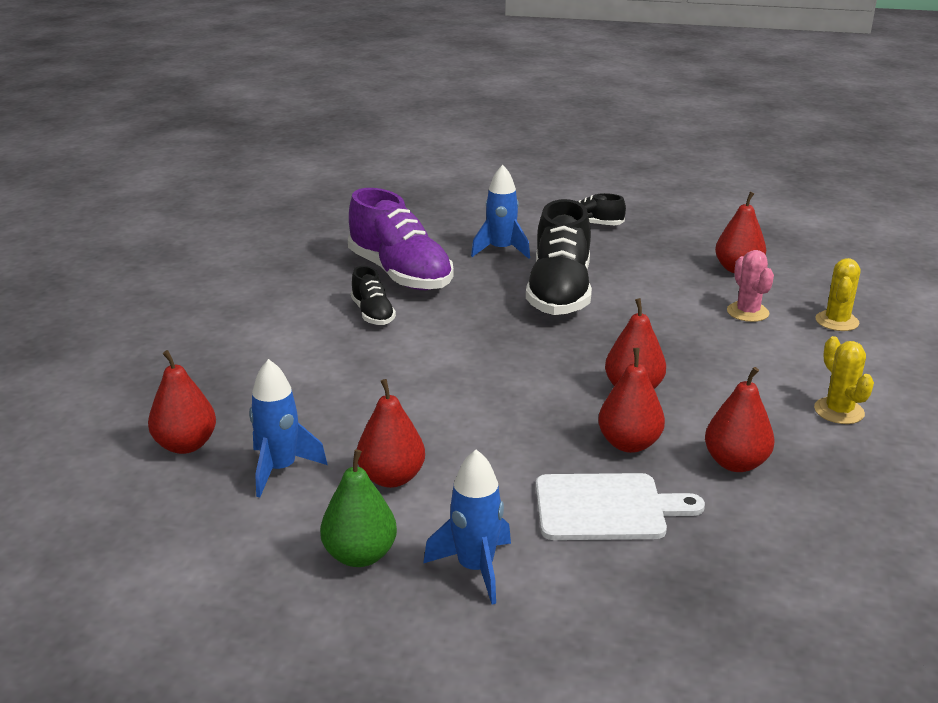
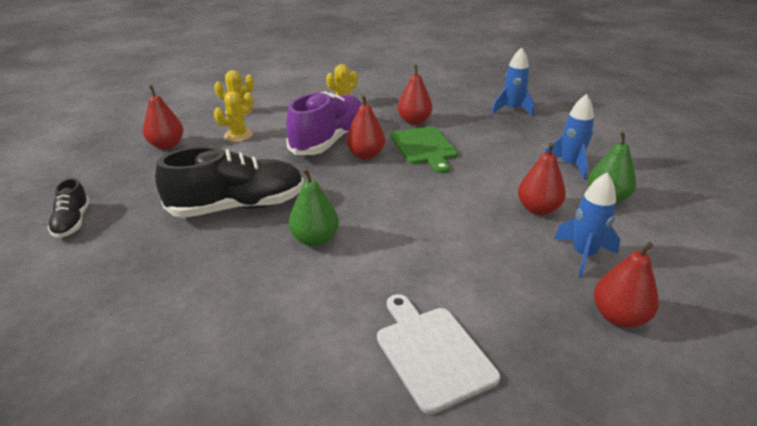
camera: 115 degrees left, 5 degrees up
(373, 314) = (332, 297): black shoe -> none
(400, 274) = (232, 311): purple shoe -> purple shoe (329, 140)
(464, 321) = (315, 239): none -> green pear
(501, 250) = (149, 259): blue rocket -> blue rocket (512, 109)
(606, 507) = (485, 144): white cutting board -> white cutting board (432, 353)
(629, 444) = (424, 147): red pear -> green cutting board
(747, 312) = (238, 135): pink cactus -> yellow cactus

